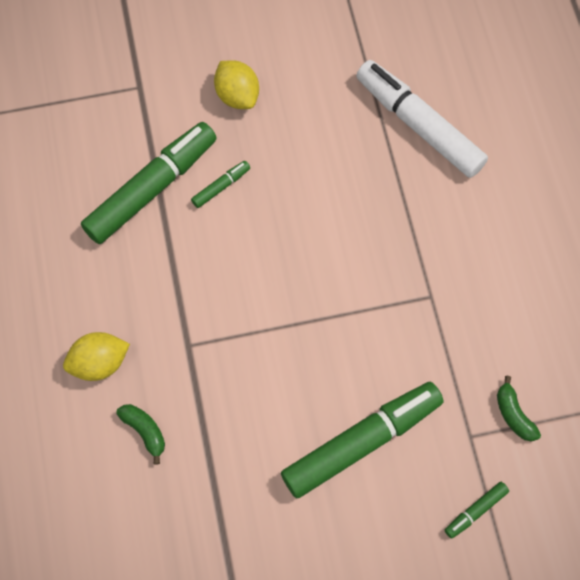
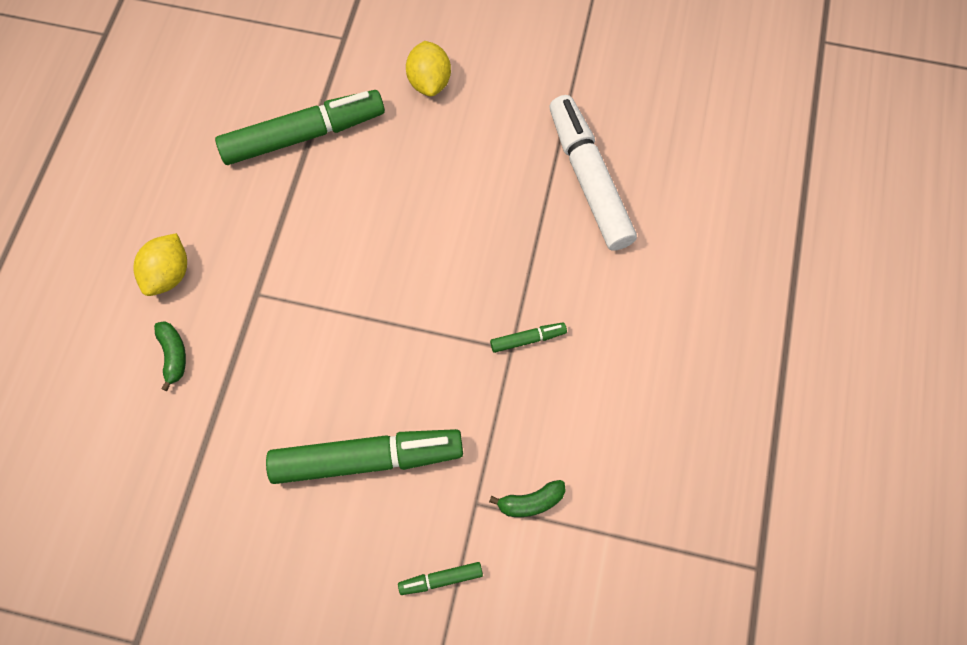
camera: 25 degrees right, 0 degrees up
(100, 363) = (168, 274): yellow lemon -> yellow lemon turned 75 degrees counterclockwise
(221, 187) = (368, 160): green marker -> green marker (528, 339)
(513, 414) = (531, 502): green banana -> green banana turned 105 degrees counterclockwise

